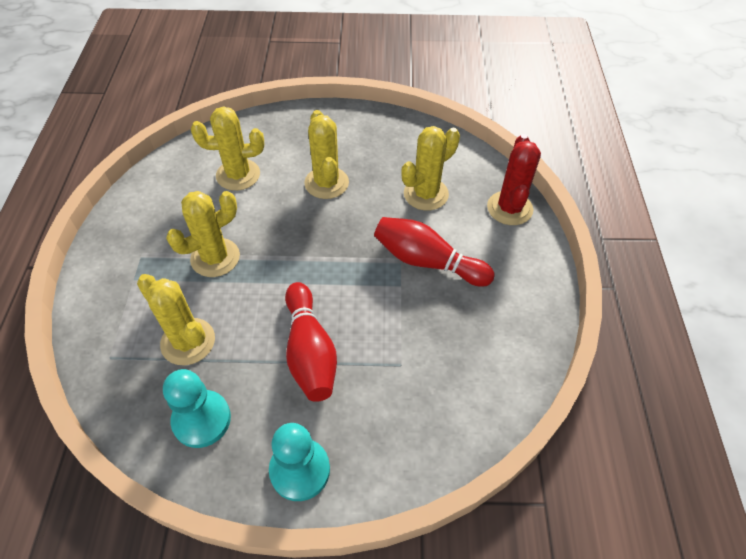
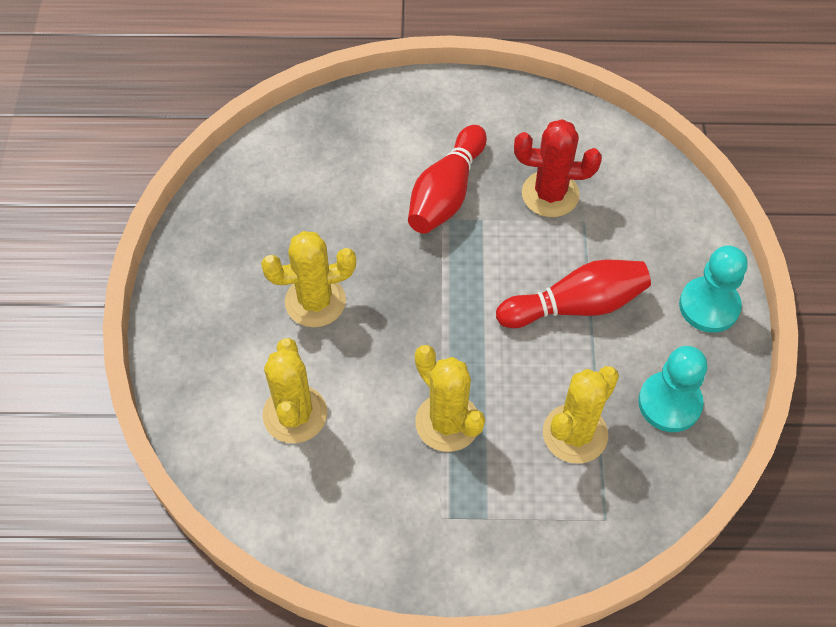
camera: 90 degrees left, 5 degrees up
(426, 194) = (338, 191): yellow cactus -> none
(509, 208) = (364, 110): red cactus -> red cactus (550, 194)

